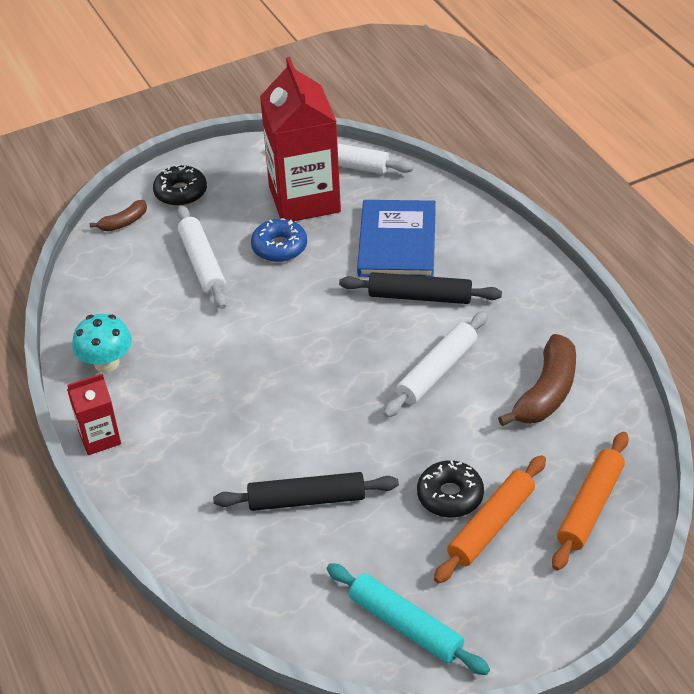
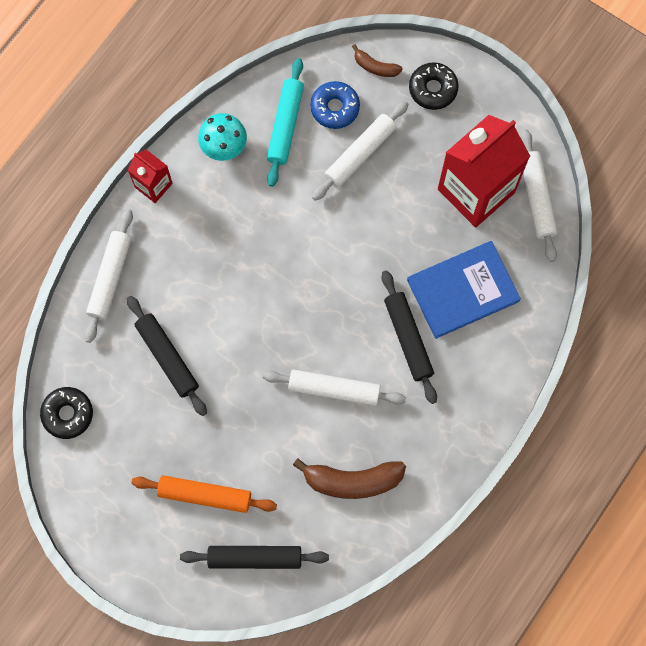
camera: 60 degrees right, 30 degrees up
(175, 517) = (110, 278): none -> white rolling pin
(279, 247) = (409, 202): blue donut -> blue donut (335, 108)
(405, 625) = (94, 475): turquoise rolling pin -> turquoise rolling pin (285, 125)
(450, 496) = (218, 454): black donut -> black donut (68, 414)
(590, 507) = (255, 558): orange rolling pin -> black rolling pin

